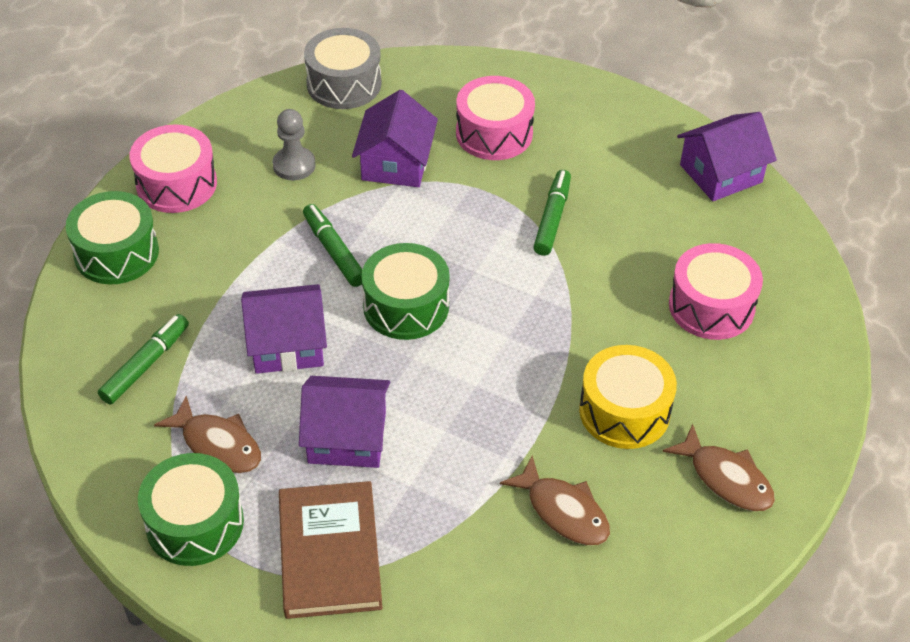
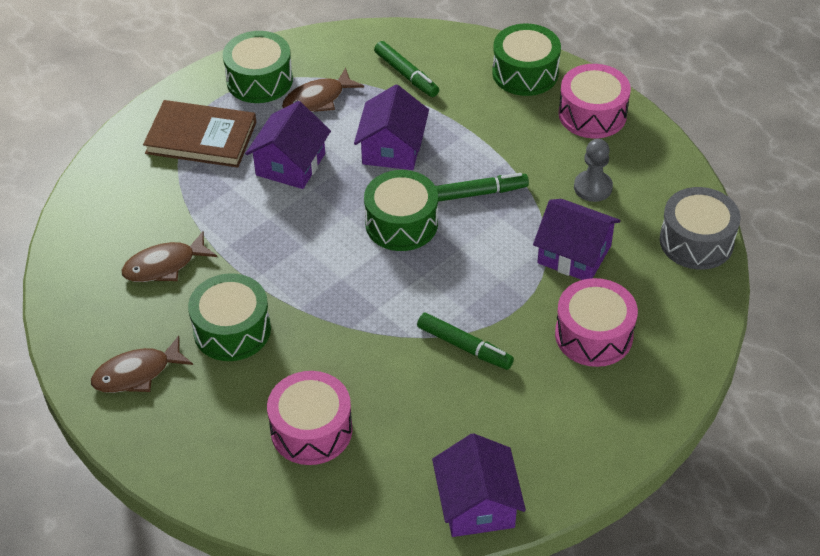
camera: 110 degrees right, 0 degrees up
(624, 411) = (232, 330): yellow drum -> green drum

